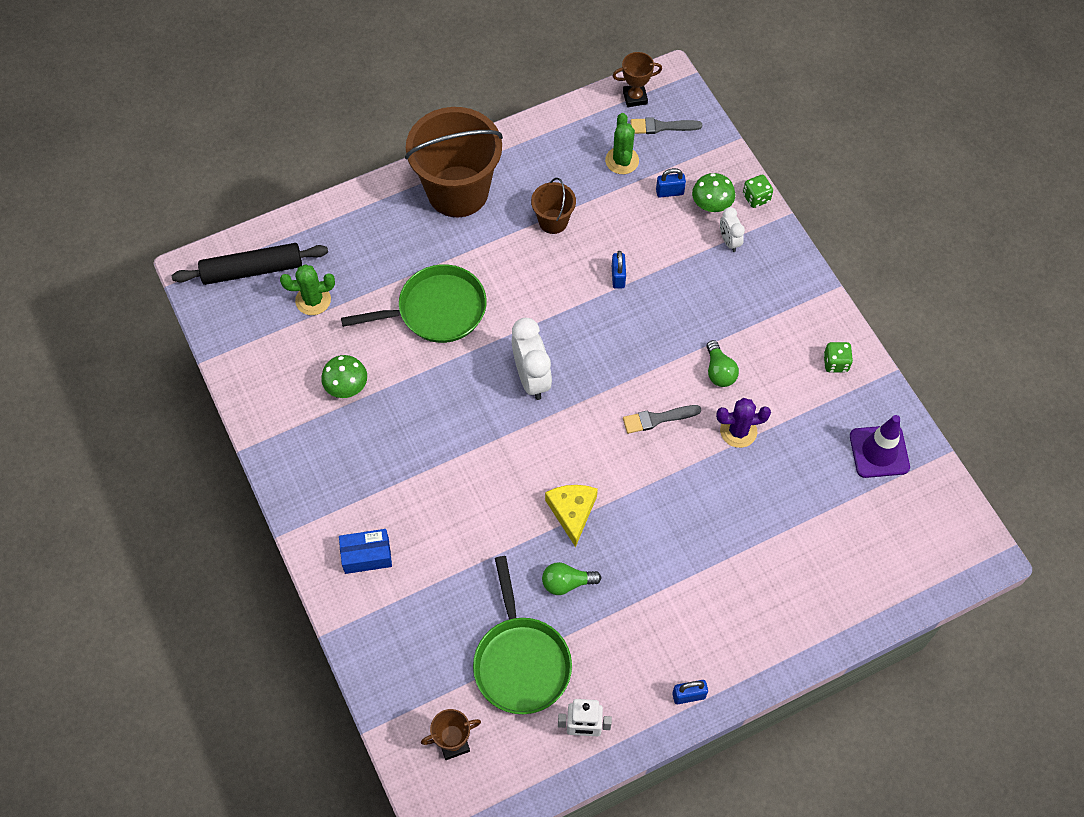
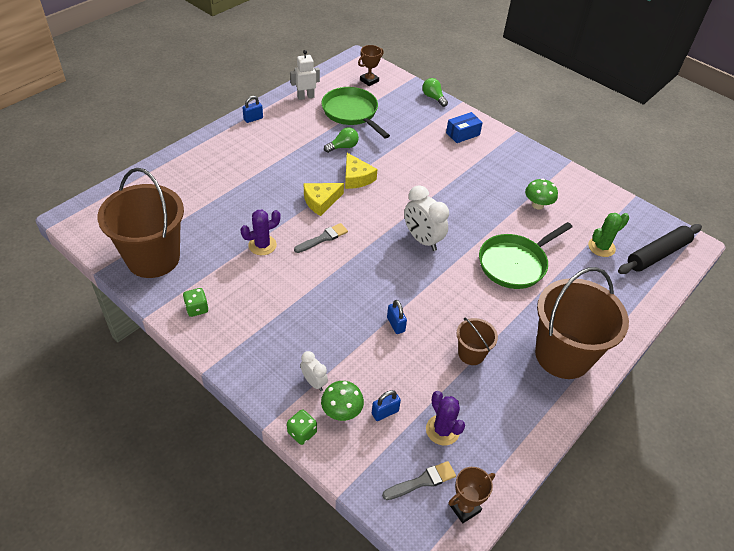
camera: 155 degrees right, 15 degrees down
(622, 160) = (442, 430): green cactus -> purple cactus
(639, 482) = (321, 201): none -> yellow cheese
(719, 371) = (289, 279): green light bulb -> green light bulb (433, 98)
(879, 451) = (153, 258): purple traffic cone -> brown bucket

